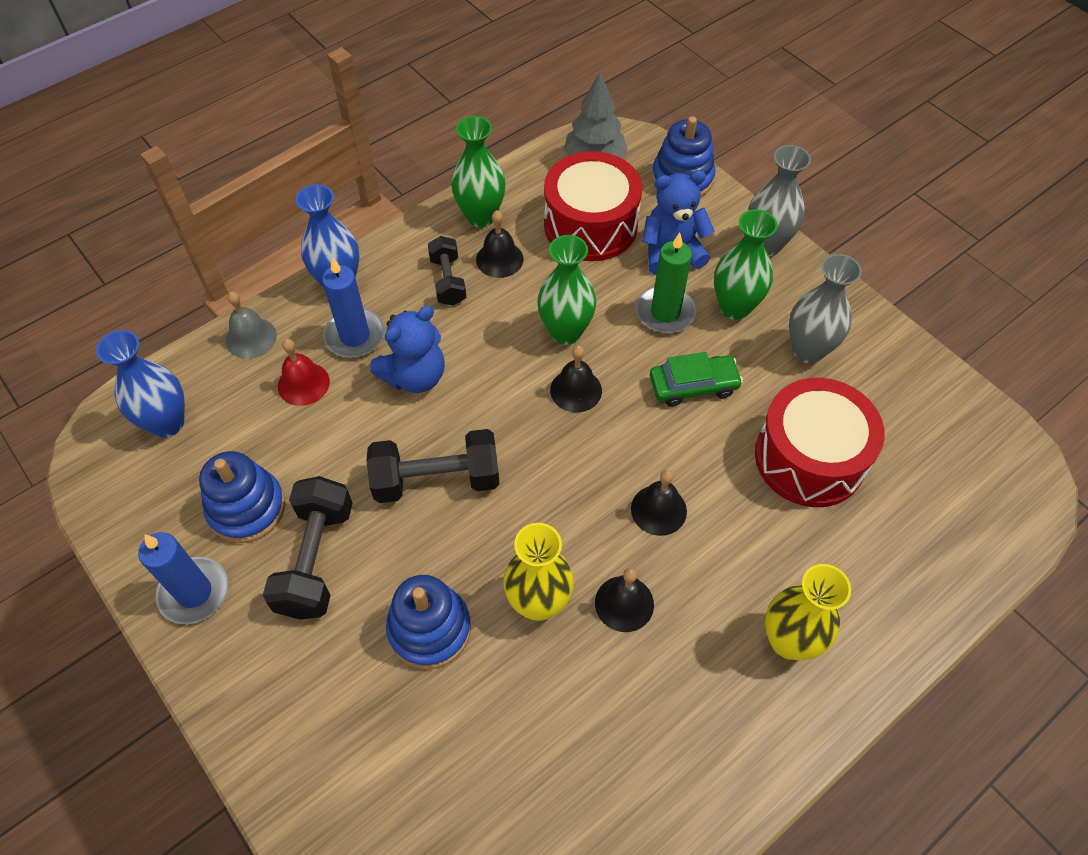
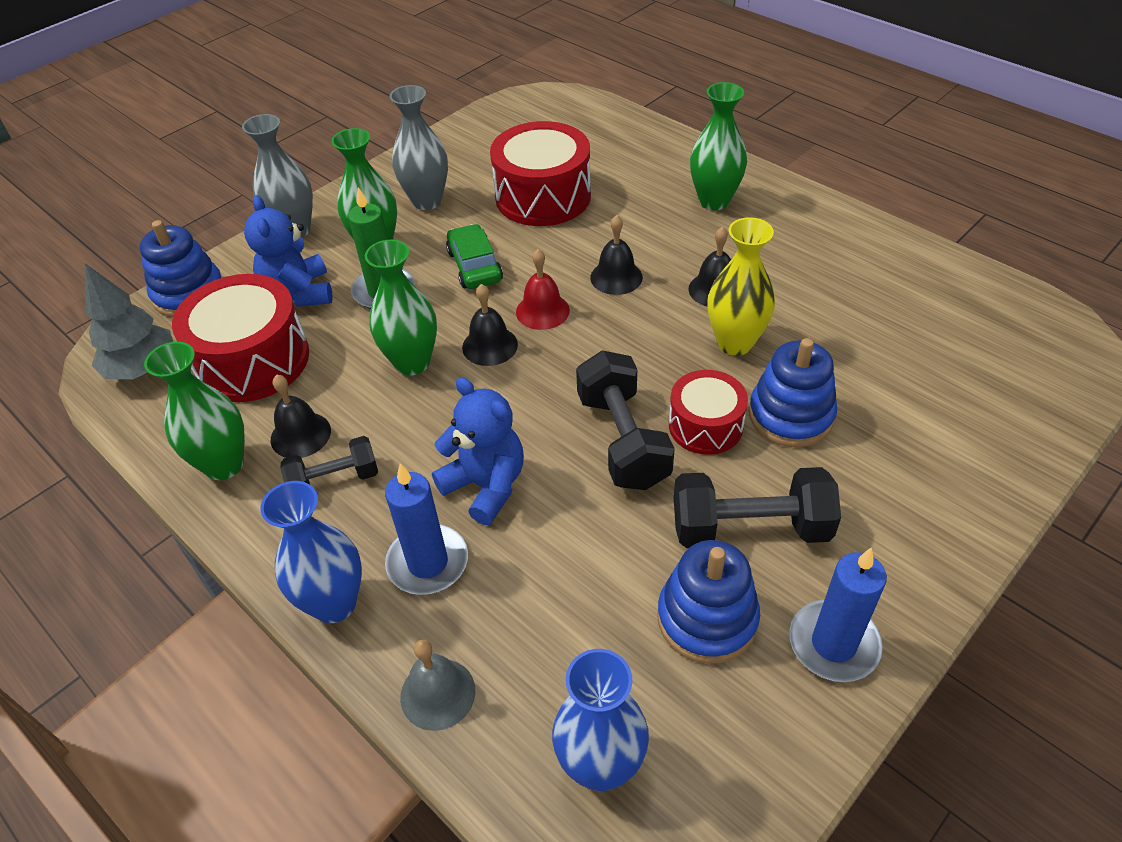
camera: 95 degrees left, 10 degrees down
(303, 384) = (511, 604): red bell -> red bell (542, 311)
(436, 550) = (705, 425): none -> red drum
(788, 641) = (714, 201): yellow vase -> green vase

